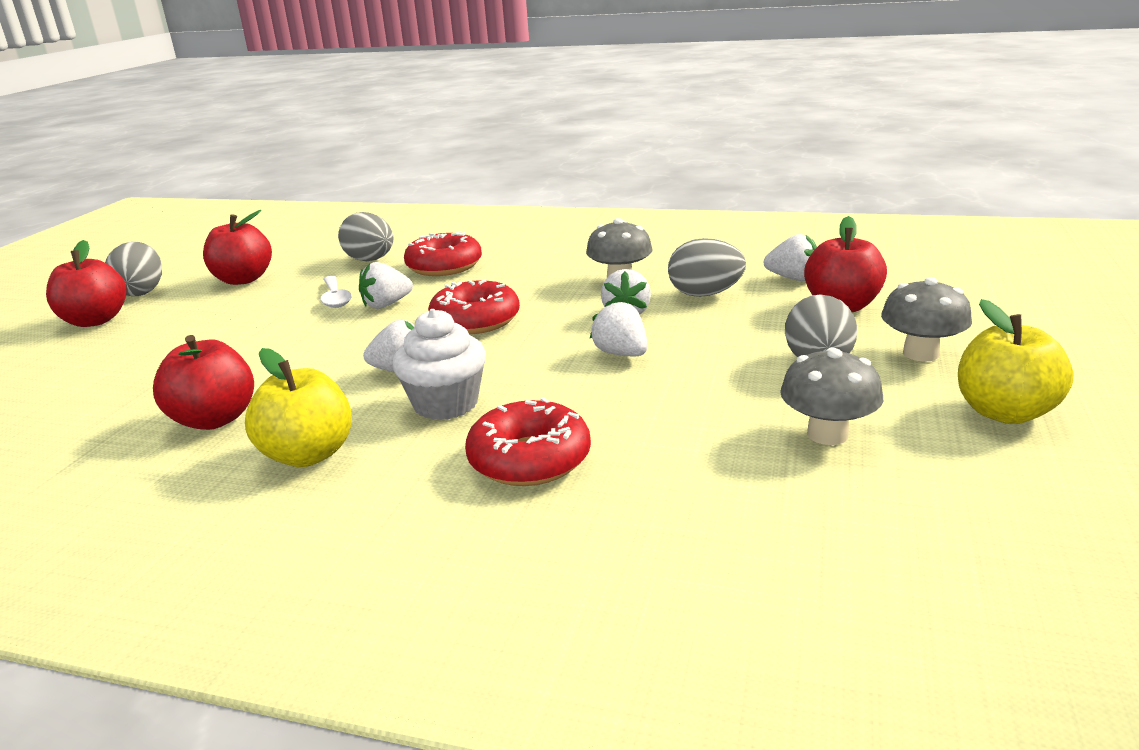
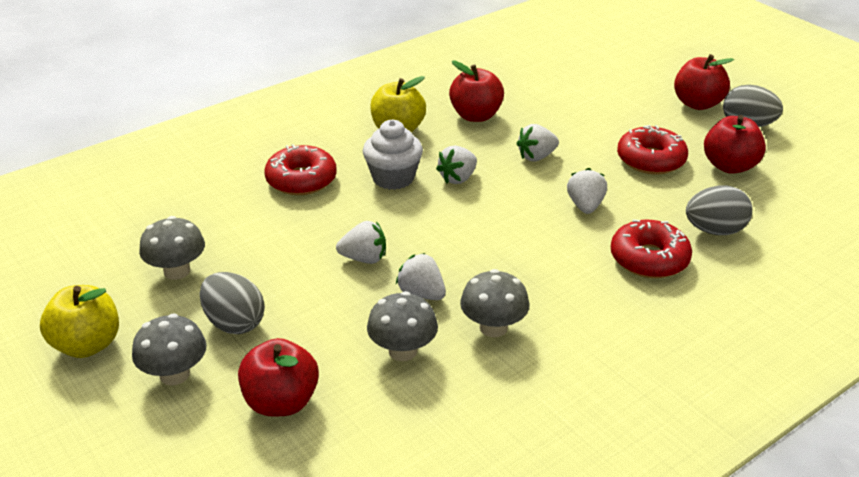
camera: 125 degrees right, 10 degrees up
(335, 298) = (629, 191): white spoon -> none
(475, 320) = (501, 229): red donut -> red donut (651, 160)
(705, 294) = (402, 351): grey egg -> grey mushroom
(792, 278) = (365, 421): white strawberry -> white strawberry (536, 157)

